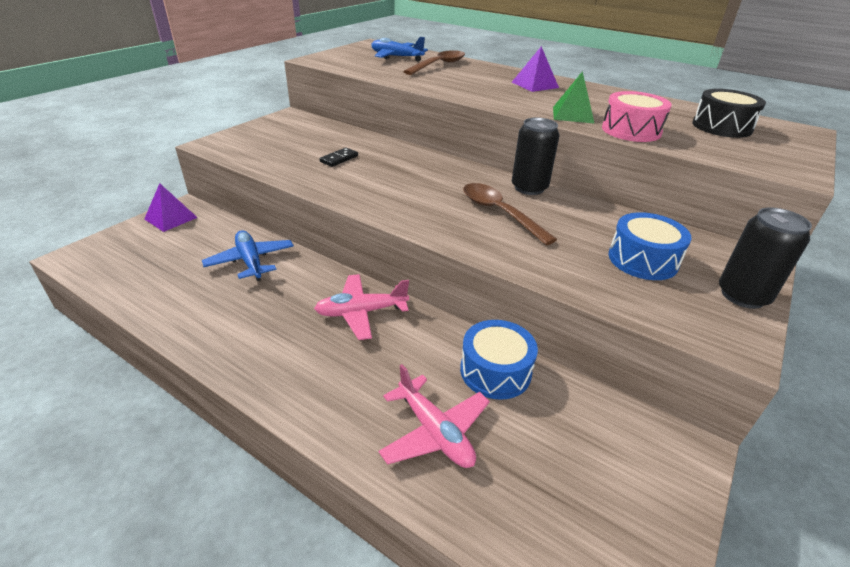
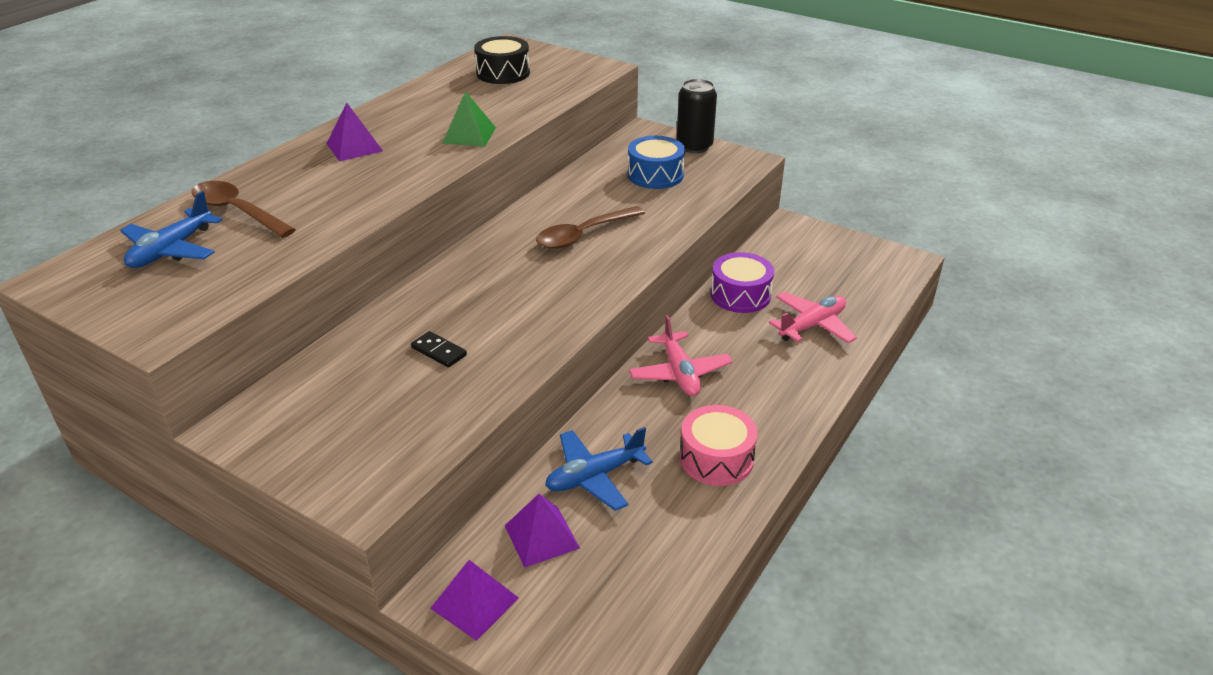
camera: 90 degrees left, 0 degrees up
(207, 239) = (541, 536): none -> purple pyramid
(495, 371) = (740, 295): blue drum -> purple drum
(529, 188) = (525, 214): black can -> none
(631, 130) = (516, 113): pink drum -> pink drum (716, 458)

